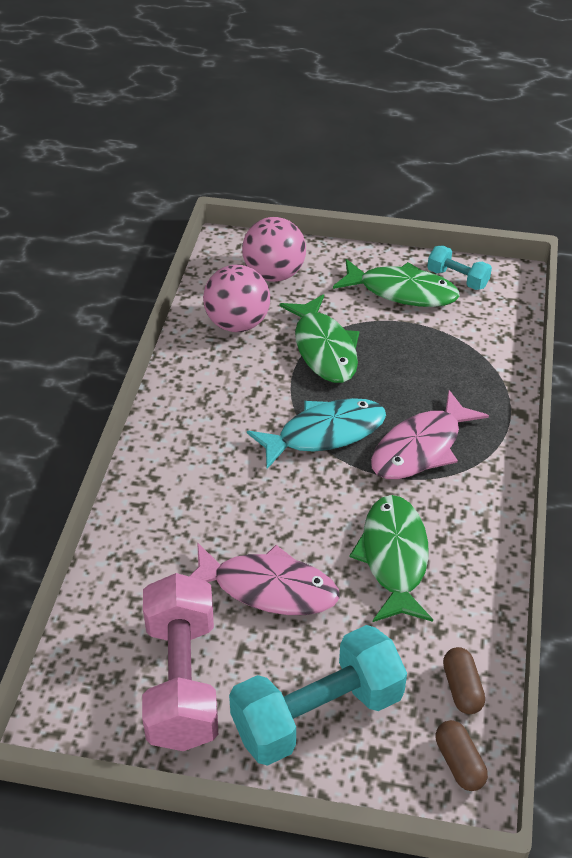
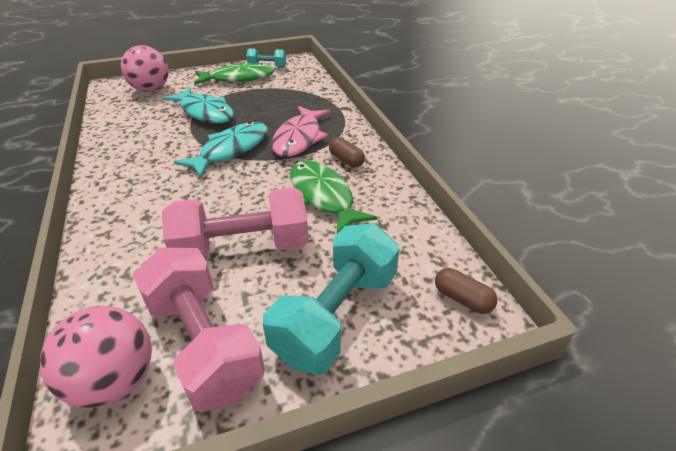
camera: 30 degrees left, 5 degrees down
(237, 323) = (137, 116): pink ball -> pink ball (115, 380)
(268, 588) = (243, 247): pink fish -> pink dumbbell
(324, 349) = (205, 112): green fish -> turquoise fish
(462, 688) = (425, 251): brown capsule -> brown capsule (346, 160)

